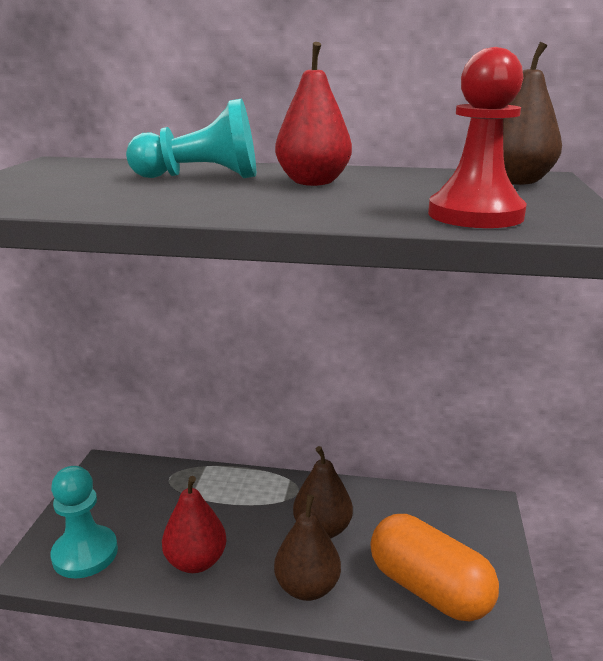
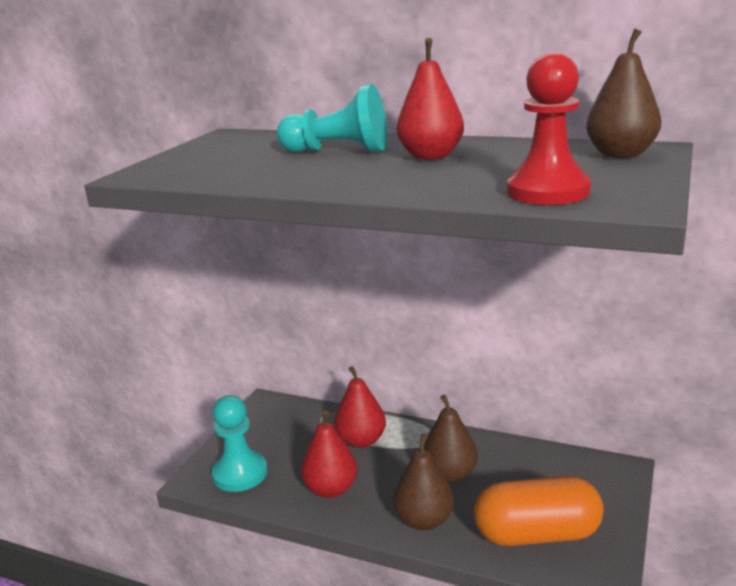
camera: 15 degrees right, 0 degrees up
(219, 500) = (361, 441): none -> red pear
(429, 589) = (537, 534): orange capsule -> orange capsule turned 60 degrees counterclockwise

